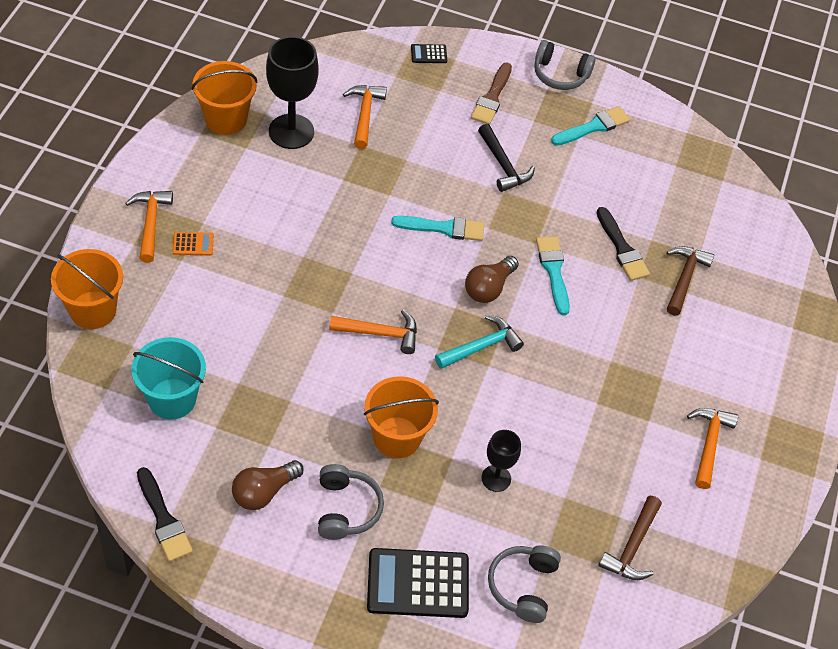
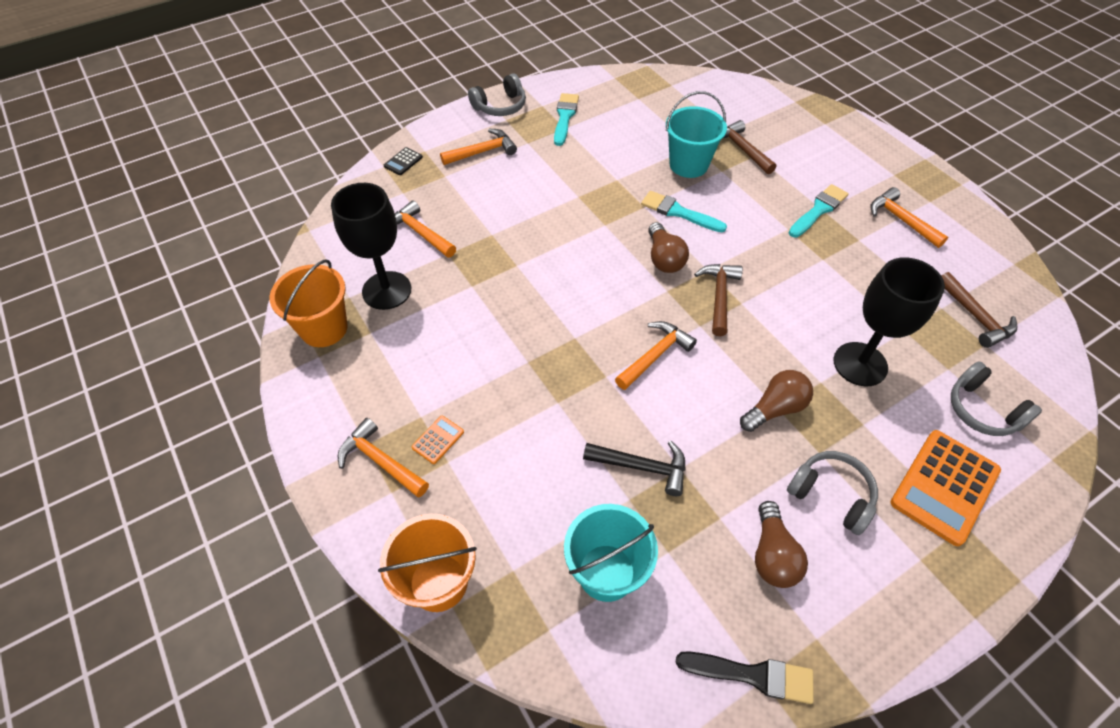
camera: 45 degrees left, 0 degrees up
(397, 437) = (774, 409): orange bucket -> brown light bulb
(418, 583) = (944, 487): black calculator -> orange calculator
(443, 228) = (581, 251): turquoise brush -> turquoise brush (818, 210)
(481, 346) = (719, 296): turquoise hammer -> brown hammer
(492, 97) = (482, 152): brown brush -> orange hammer
(496, 478) = (860, 364): black goblet -> black goblet, size x1.77
(503, 165) = (553, 182): black hammer -> black hammer (642, 467)
(622, 248) = (688, 165): black brush -> turquoise bucket

